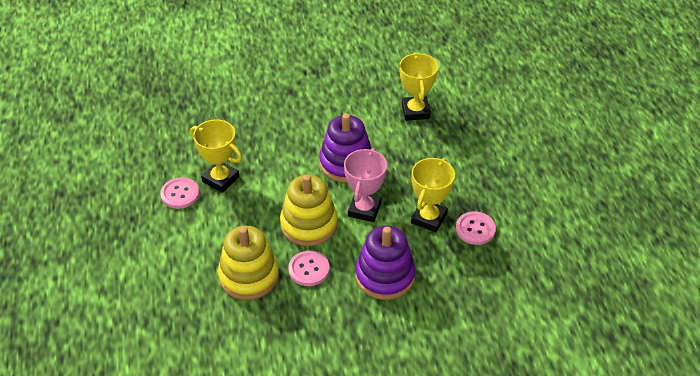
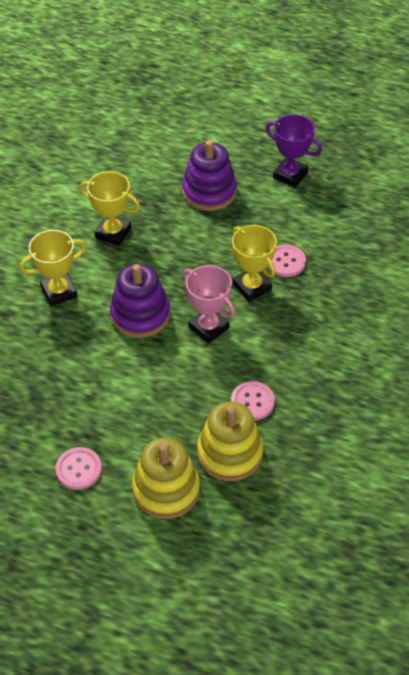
camera: 60 degrees left, 5 degrees up
(220, 179) = (84, 425): yellow trophy -> yellow trophy (59, 292)
(309, 224) = (197, 378): yellow stacking toy -> yellow stacking toy (166, 489)
(385, 276) = (296, 349): purple stacking toy -> purple stacking toy (209, 192)
(580, 190) = (290, 175): none -> purple trophy

